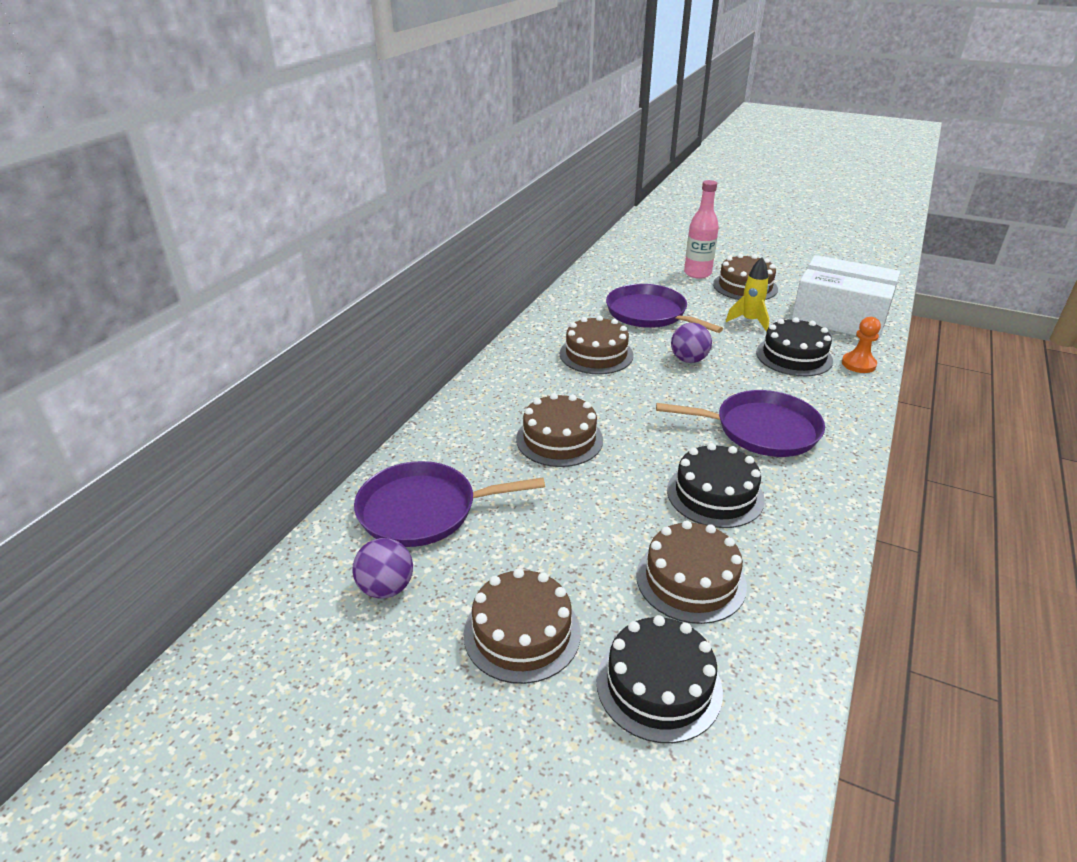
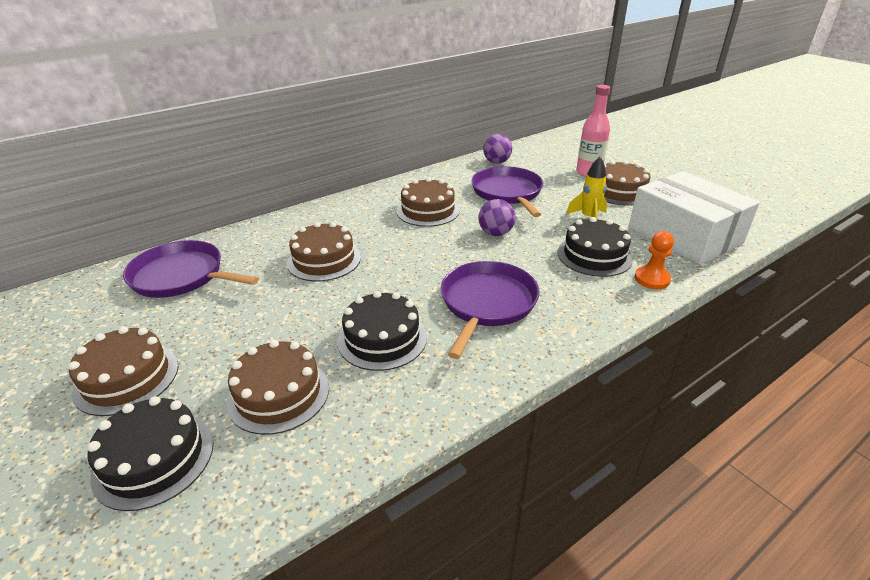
camera: 30 degrees right, 0 degrees up
(386, 588) = (98, 315): purple ball -> purple ball (496, 162)
(761, 430) = (487, 303): purple pan -> purple pan turned 105 degrees counterclockwise

